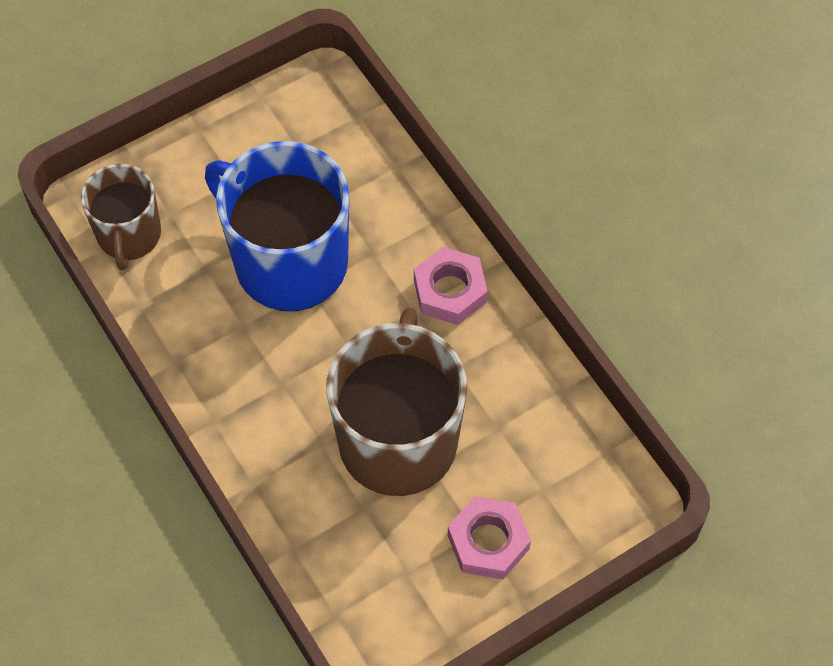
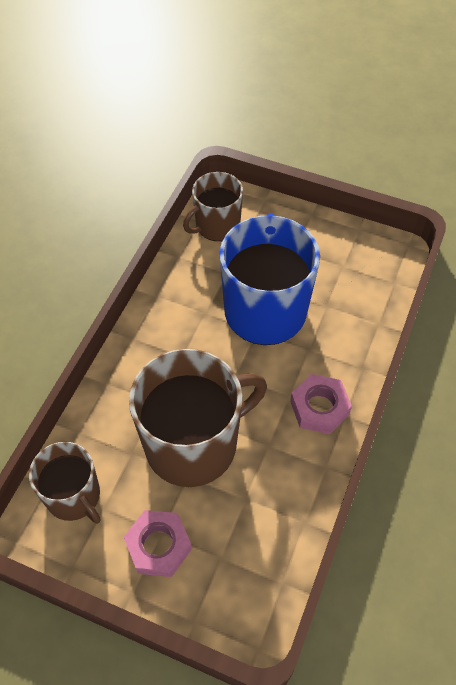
camera: 55 degrees right, 5 degrees down
(370, 595) = (74, 496): none -> brown mug

